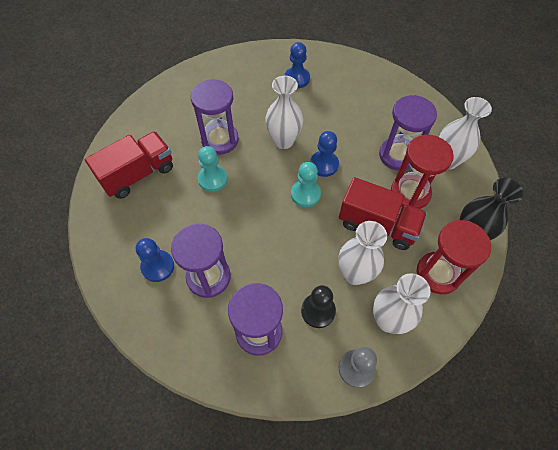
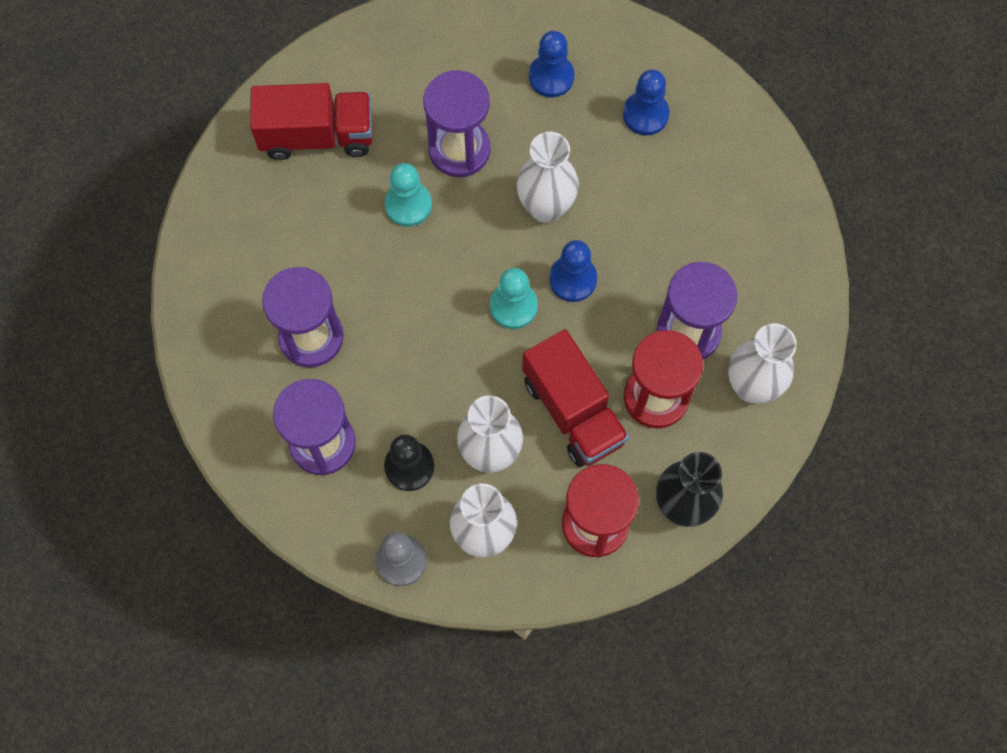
camera: 35 degrees right, 10 degrees up
(158, 266) = (260, 283): blue pawn -> blue pawn (551, 77)

